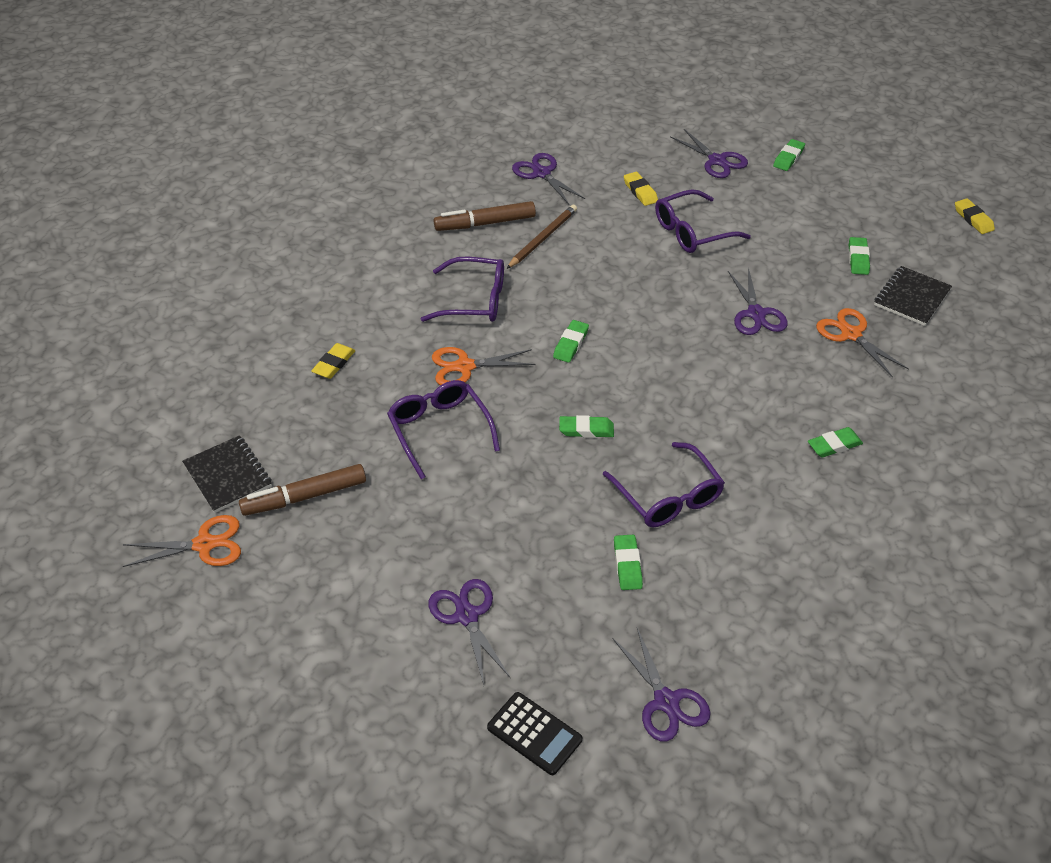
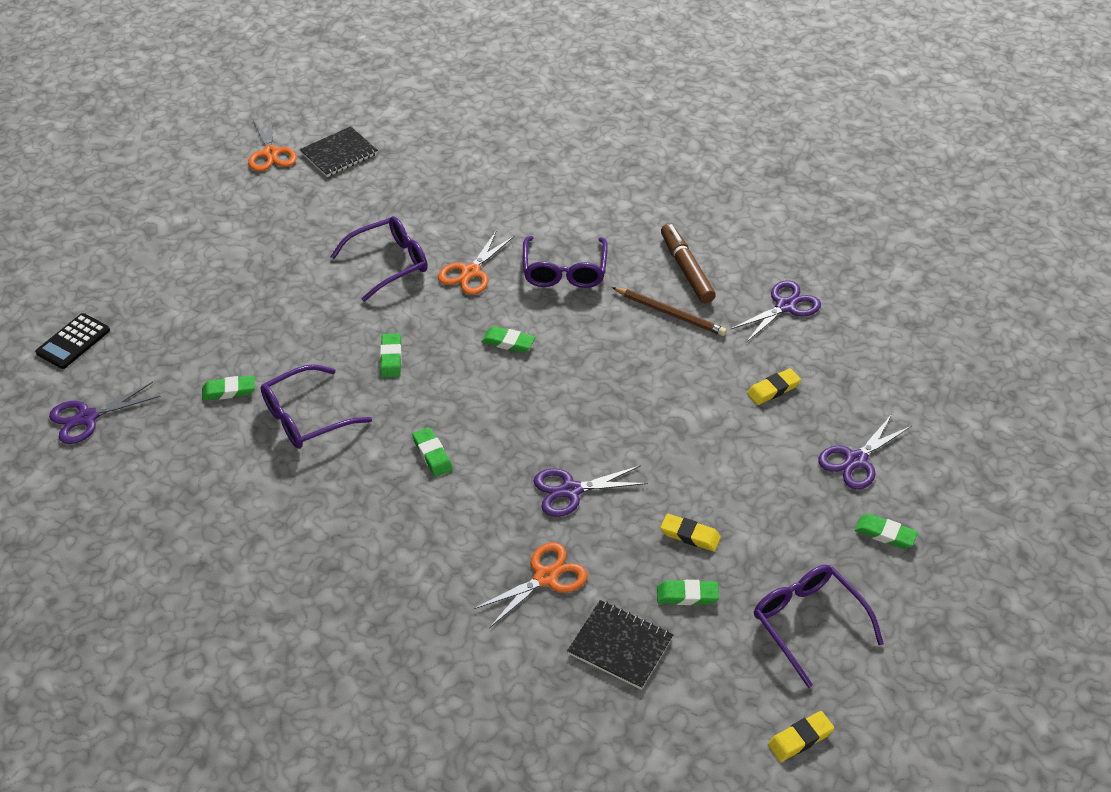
camera: 85 degrees right, 0 degrees up
(304, 497) = (315, 196): brown marker -> none
(334, 364) = (469, 192): yellow eraser -> yellow eraser (690, 535)
(464, 366) = (471, 272): orange scissors -> orange scissors turned 135 degrees counterclockwise
(467, 616) = (187, 297): purple scissors -> none
(692, 231) = (708, 436): purple glasses -> purple glasses (808, 623)
(834, 445) = (371, 549): green eraser -> green eraser (432, 454)

